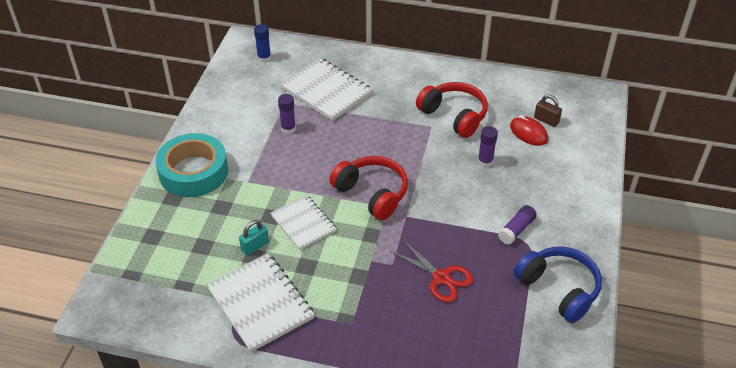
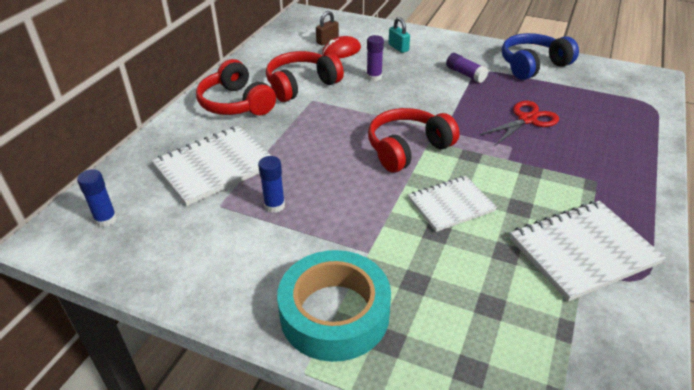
camera: 80 degrees left, 5 degrees down
(255, 246) = (489, 251): turquoise padlock -> turquoise padlock (398, 48)
(288, 129) = (274, 205): purple glue stick -> blue glue stick
(412, 84) = (236, 103): none -> red headphones

